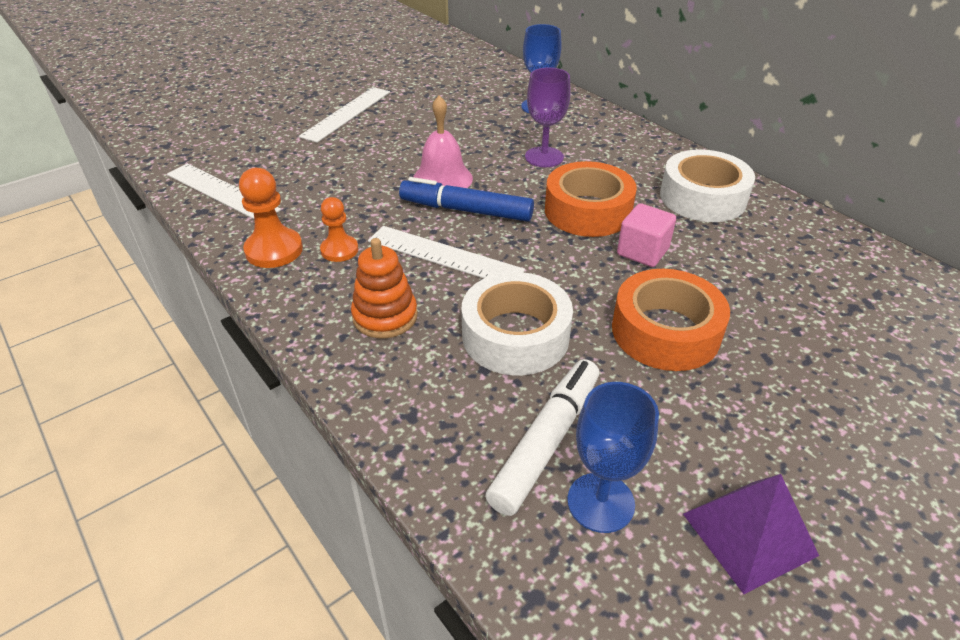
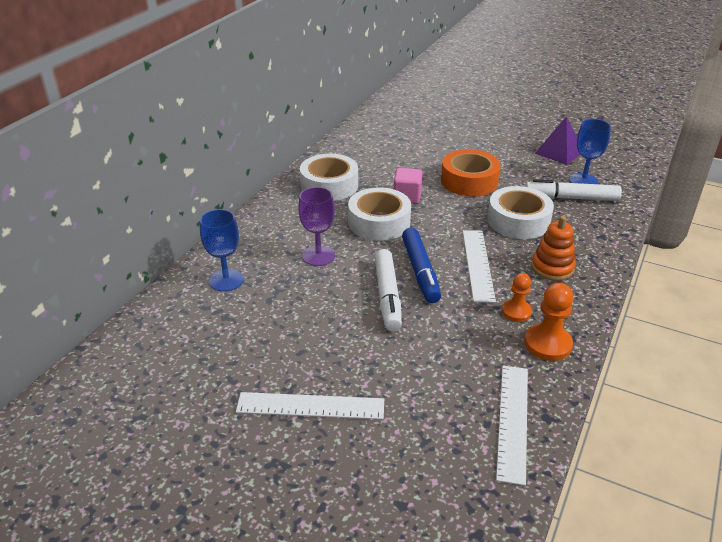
camera: 115 degrees left, 5 degrees down
(442, 178) = (387, 296): pink bell -> white marker
(587, 211) = (379, 222): orange tape -> white tape

